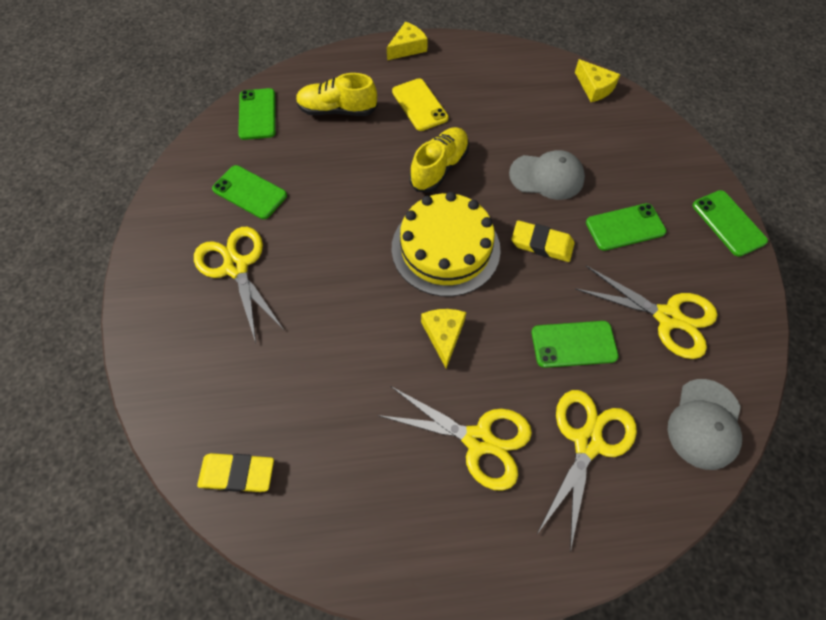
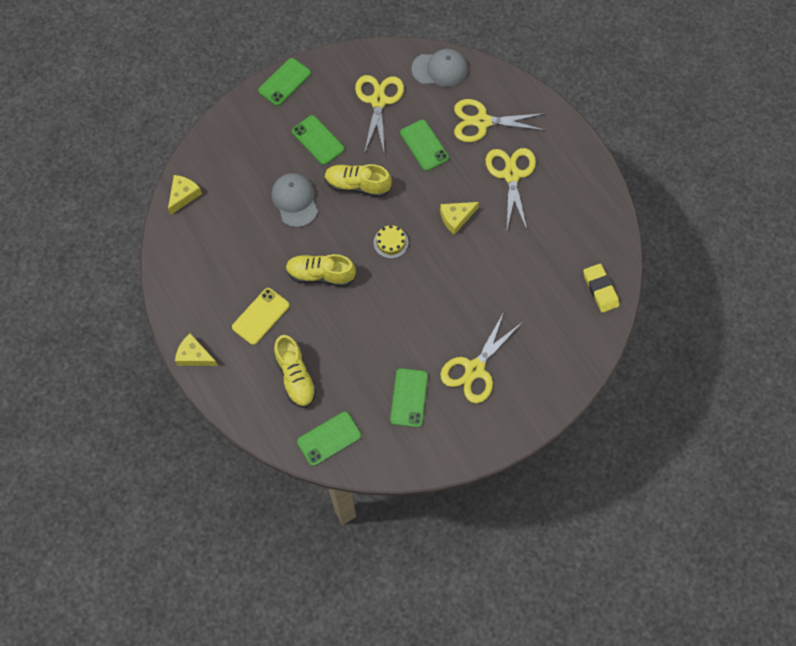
camera: 115 degrees left, 5 degrees up
(445, 248) = (391, 242): yellow cake -> yellow cake, size x0.43
(541, 244) = (357, 185): yellow eraser -> yellow shoe

